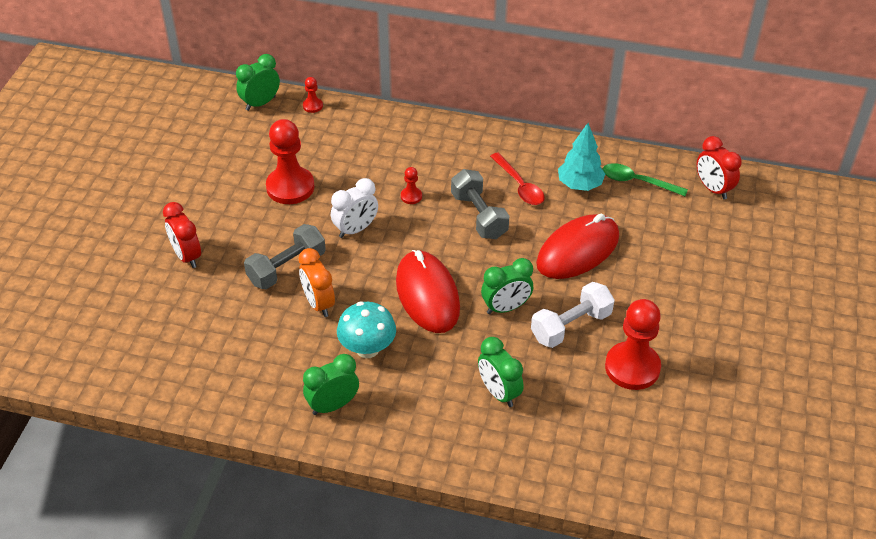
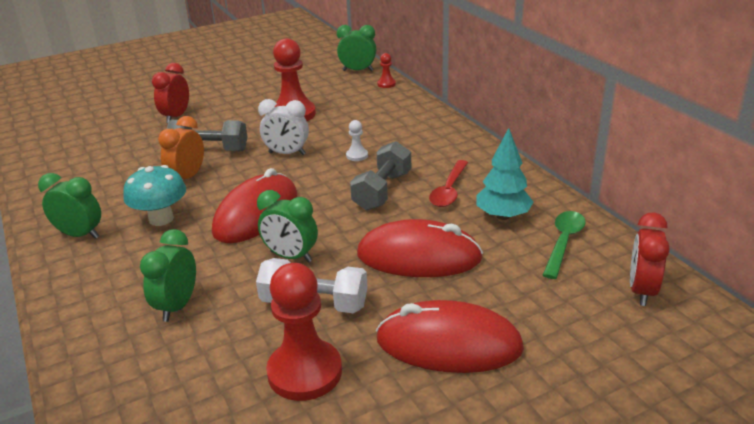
camera: 50 degrees right, 15 degrees down
(411, 196) = (357, 155): red pawn -> white pawn
(637, 182) = (563, 242): green spoon -> green spoon turned 45 degrees clockwise
(672, 294) = (448, 344): none -> red mouse

